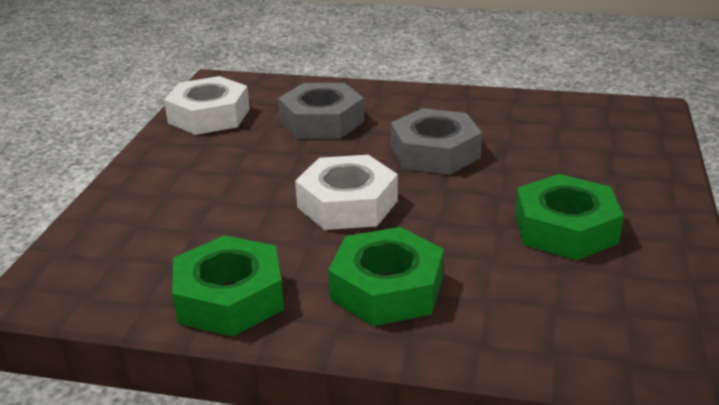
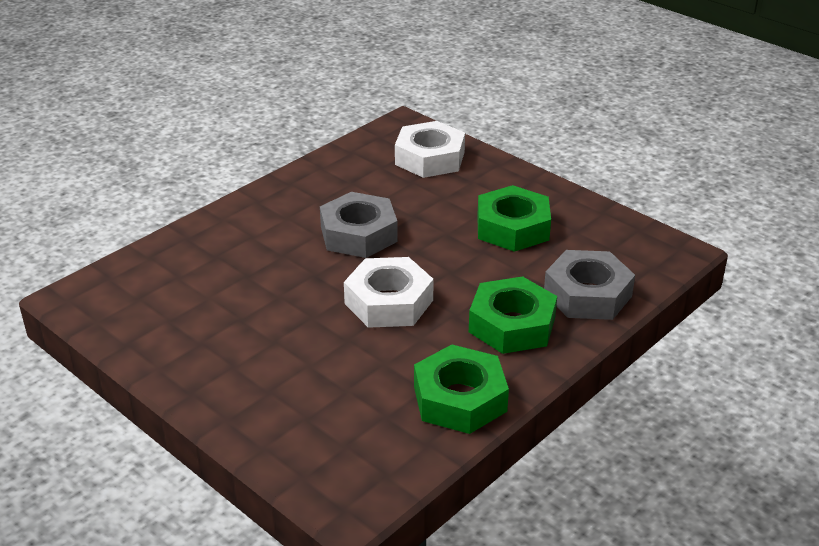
camera: 60 degrees left, 5 degrees up
(209, 116) = (146, 323): white nut -> white nut (429, 158)
(321, 121) = (240, 266): grey nut -> grey nut (587, 294)

